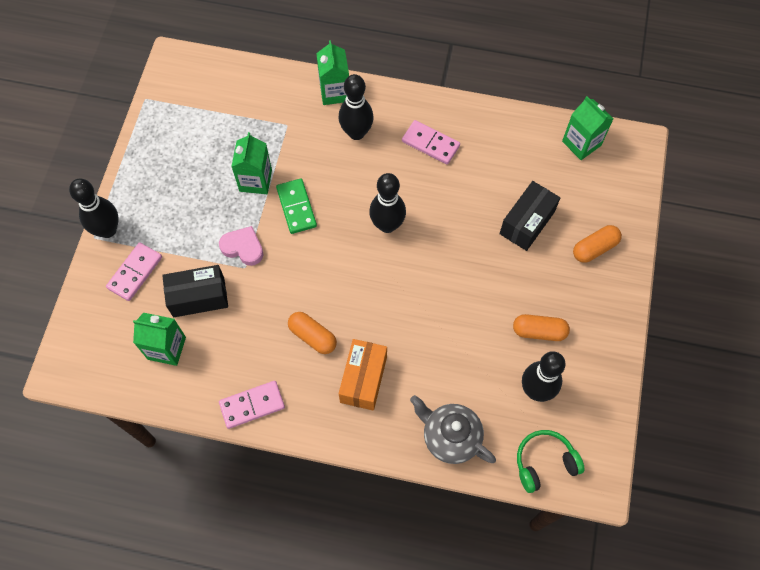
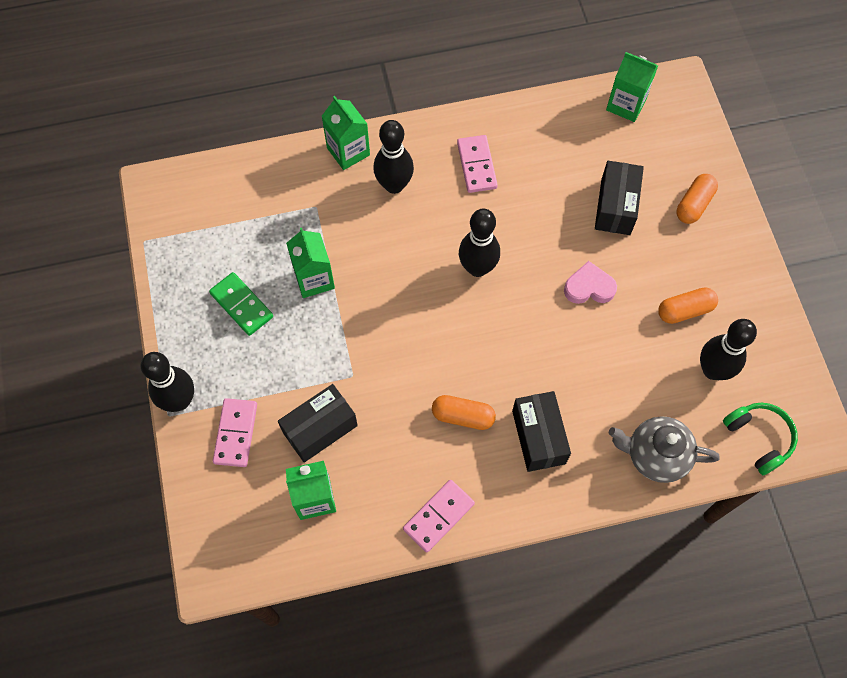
camera: 25 degrees left, 0 degrees up
(243, 247) = (339, 356): pink heart -> pink heart (589, 287)
(296, 207) = (373, 289): green domino -> green domino (242, 305)
(363, 379) = (538, 437): orange box -> black box
(430, 143) = (477, 165): pink domino -> pink domino turned 75 degrees clockwise
(544, 462) = (759, 438): green headphones -> green headphones turned 105 degrees clockwise

